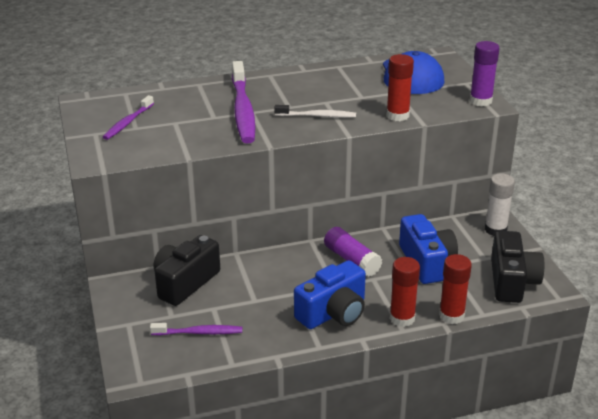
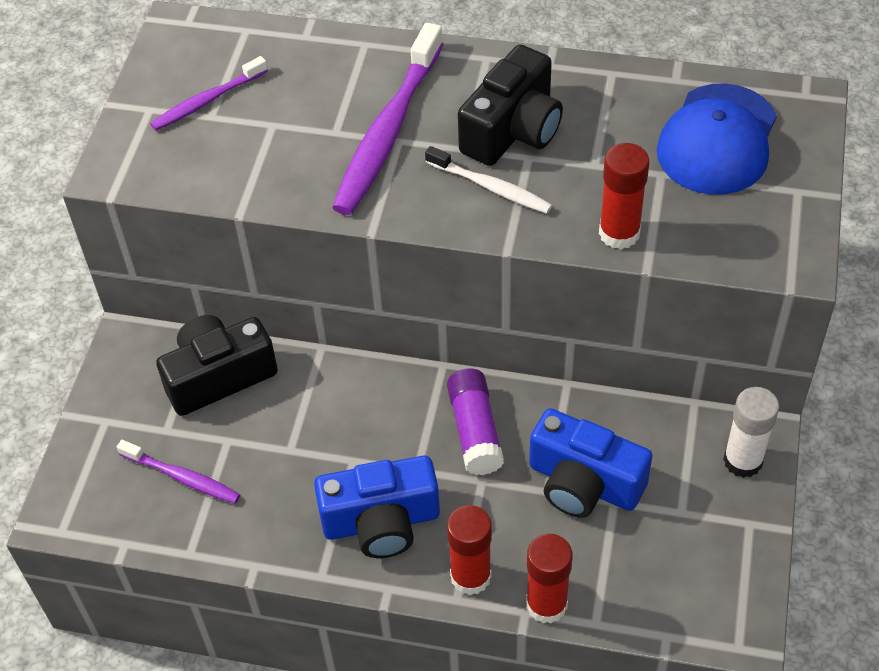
camera: 30 degrees right, 20 degrees up
(426, 262) = (584, 483): blue camera -> blue camera turned 105 degrees clockwise
(480, 101) = (788, 248): purple glue stick -> none
(512, 281) = (689, 579): black camera -> black camera (513, 130)

